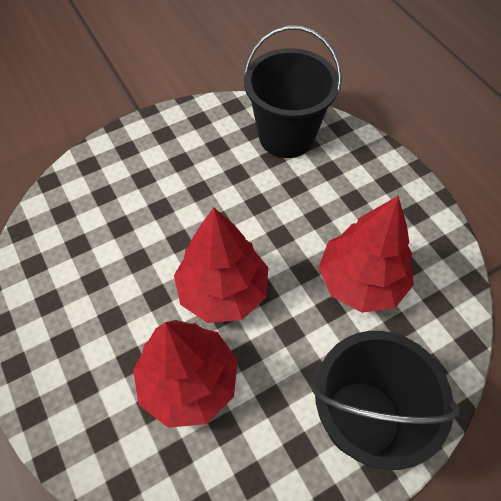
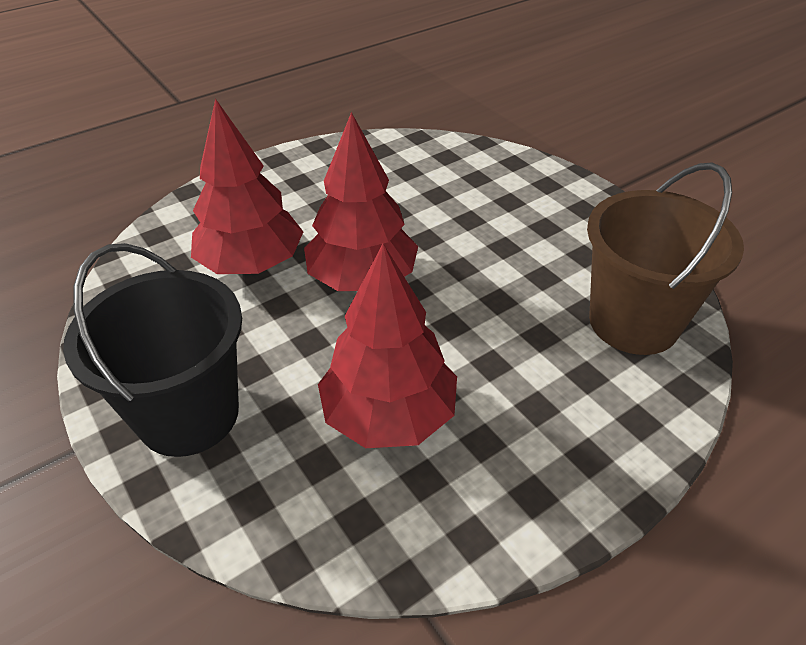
camera: 85 degrees right, 15 degrees down
(286, 136) = (633, 322): black bucket -> brown bucket

